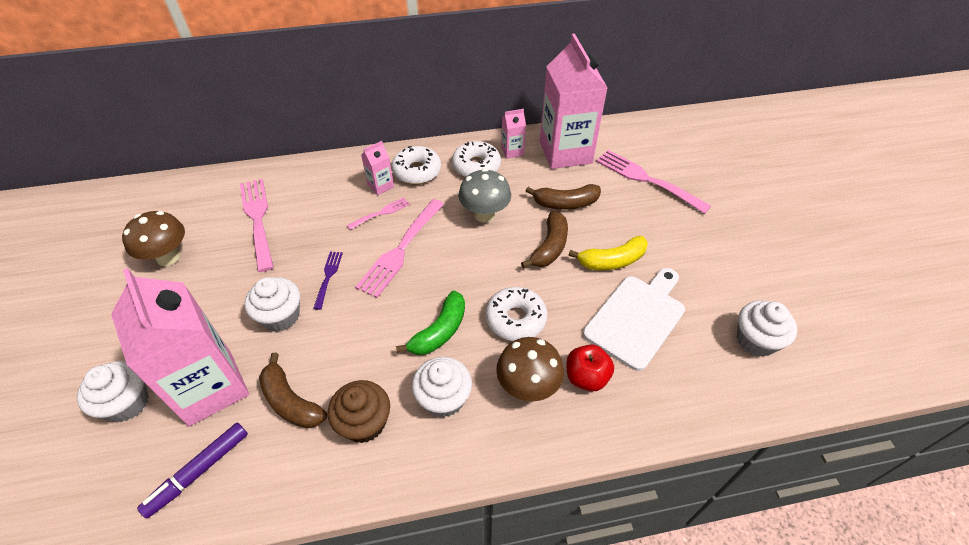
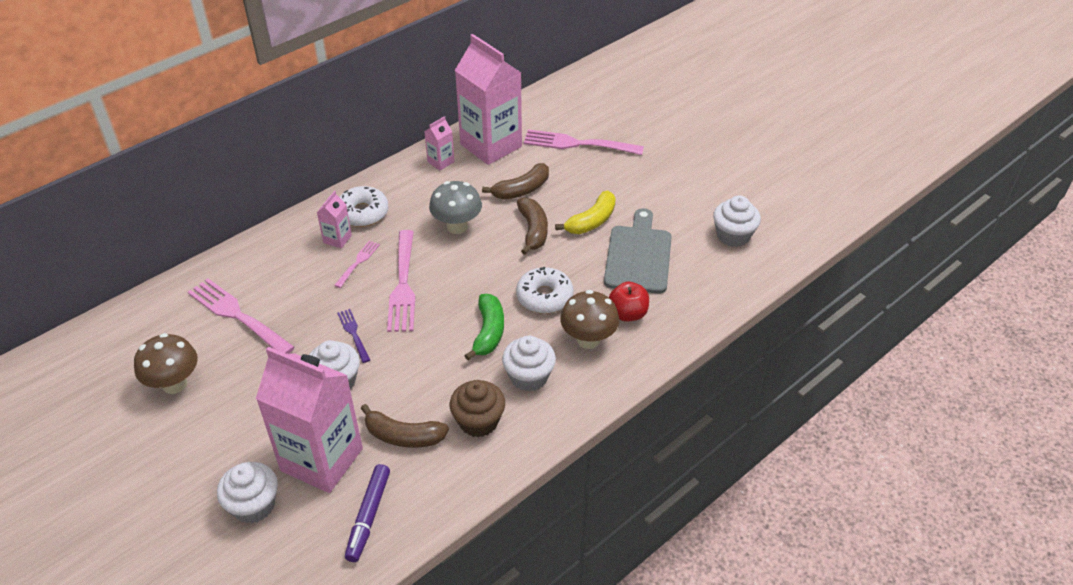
camera: 30 degrees left, 5 degrees down
(476, 166) = (417, 187): white donut -> none
(637, 318) = (638, 256): white cutting board -> grey cutting board

